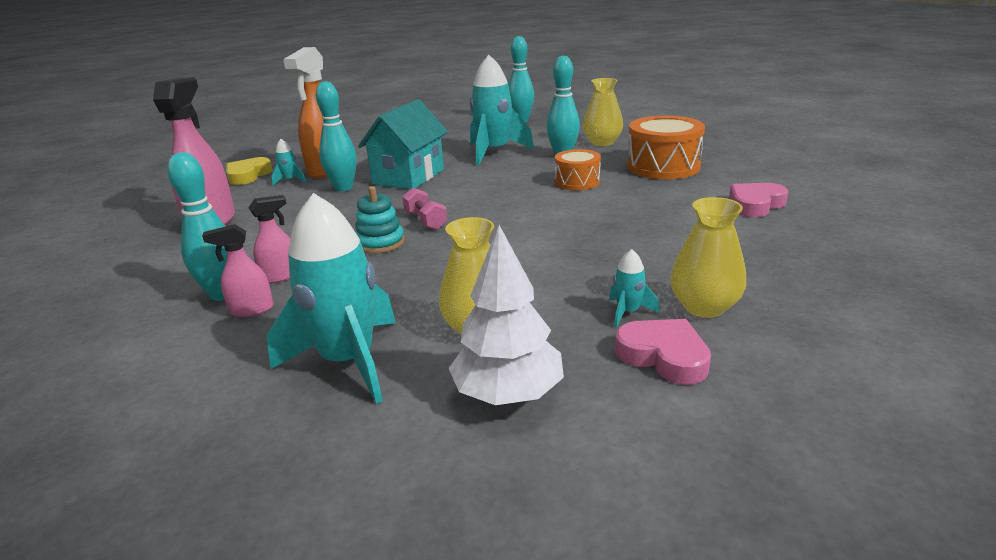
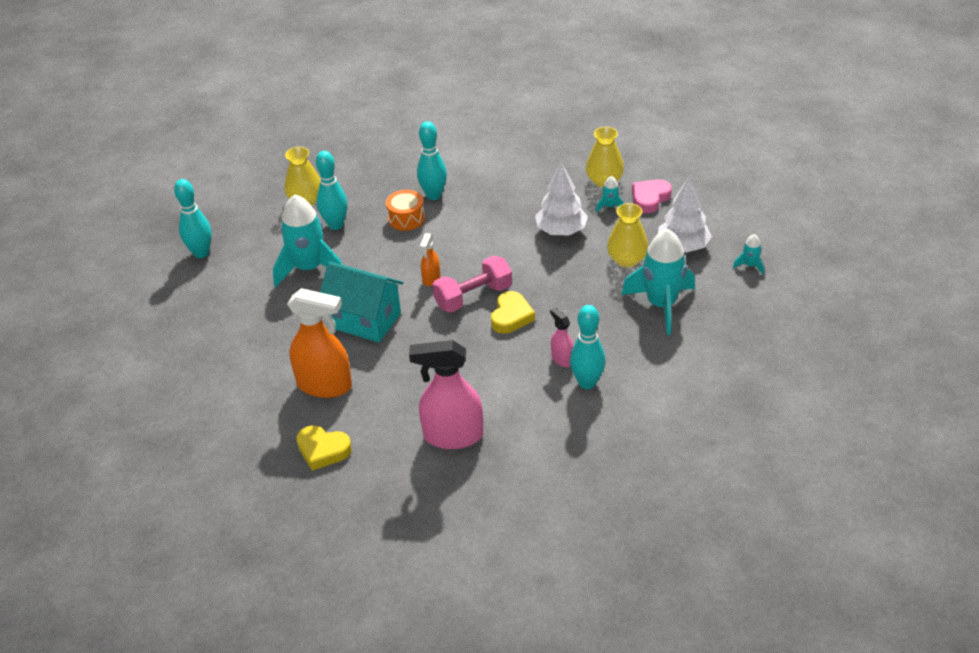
camera: 90 degrees left, 15 degrees up
(251, 310) = (608, 361): pink spray bottle -> none
(290, 180) = (350, 408): turquoise rocket -> turquoise rocket (749, 265)
(343, 188) = (384, 361): turquoise bowling pin -> turquoise bowling pin (433, 195)
(380, 243) = (511, 316): turquoise stacking toy -> yellow heart
(426, 221) = (473, 297): pink dumbbell -> pink dumbbell, size x1.63
(465, 199) = (431, 278): none -> orange spray bottle
(556, 271) = (561, 231): none -> white tree
(663, 167) = (384, 173): orange drum -> none
(755, 205) = (471, 143): pink heart -> none

